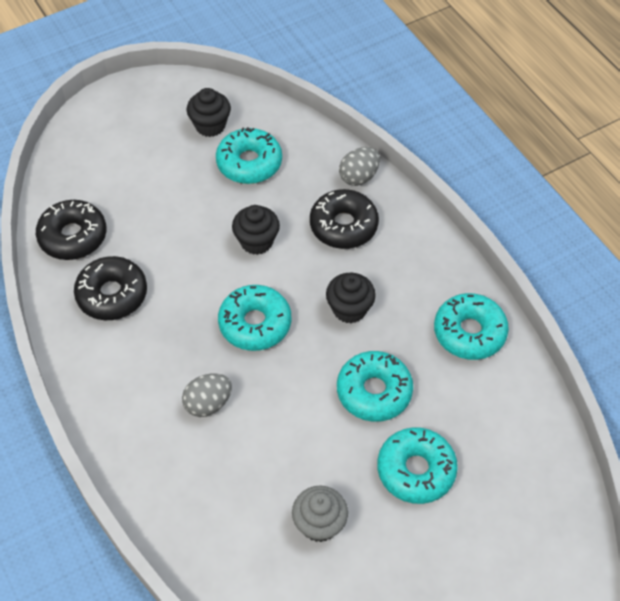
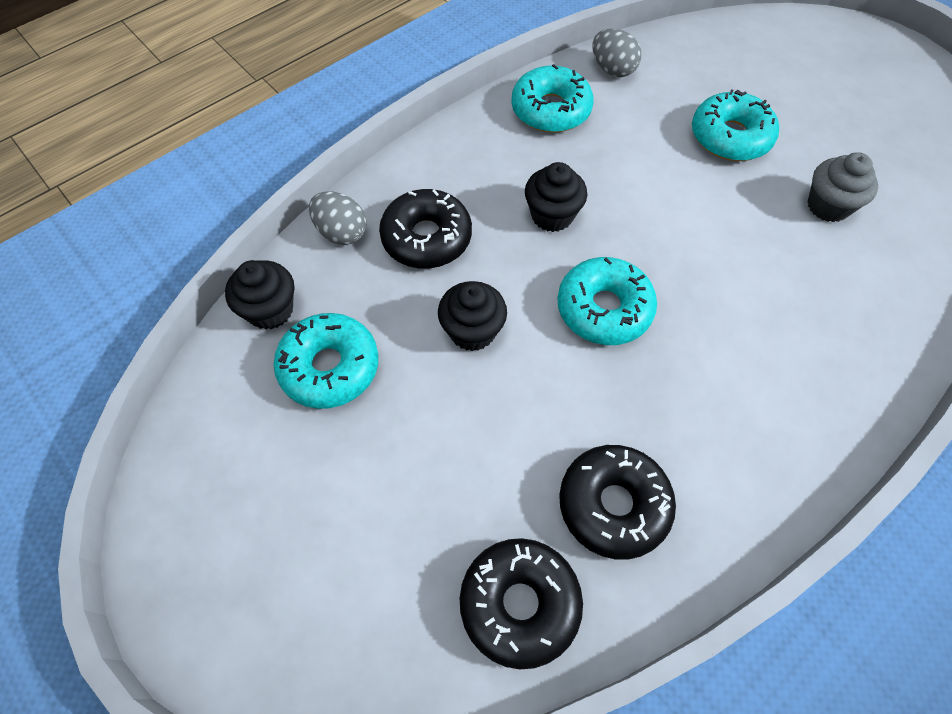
camera: 100 degrees left, 5 degrees up
(208, 403) = (736, 338): grey egg -> grey egg (612, 69)
(210, 125) = (254, 439): black cupcake -> black cupcake (270, 310)
(374, 391) = (654, 180): turquoise donut -> none

